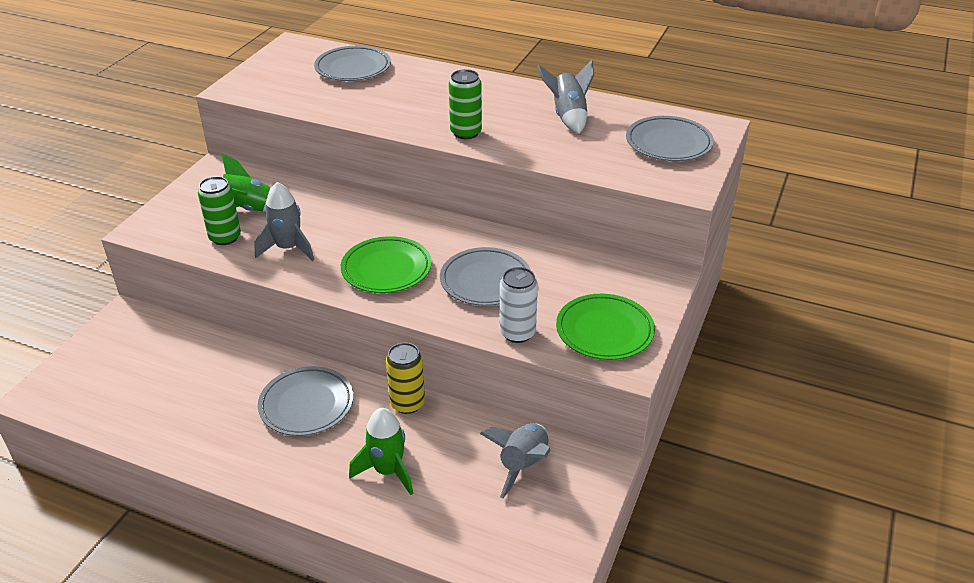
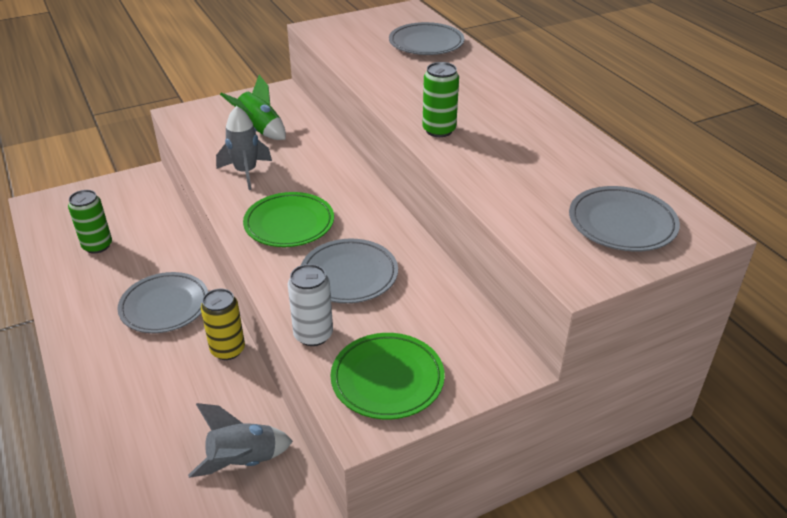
camera: 40 degrees right, 0 degrees up
(225, 237) = (218, 144): green can -> green can (97, 246)
(388, 471) = (149, 394): green rocket -> none
(568, 117) = (553, 155): grey rocket -> none

